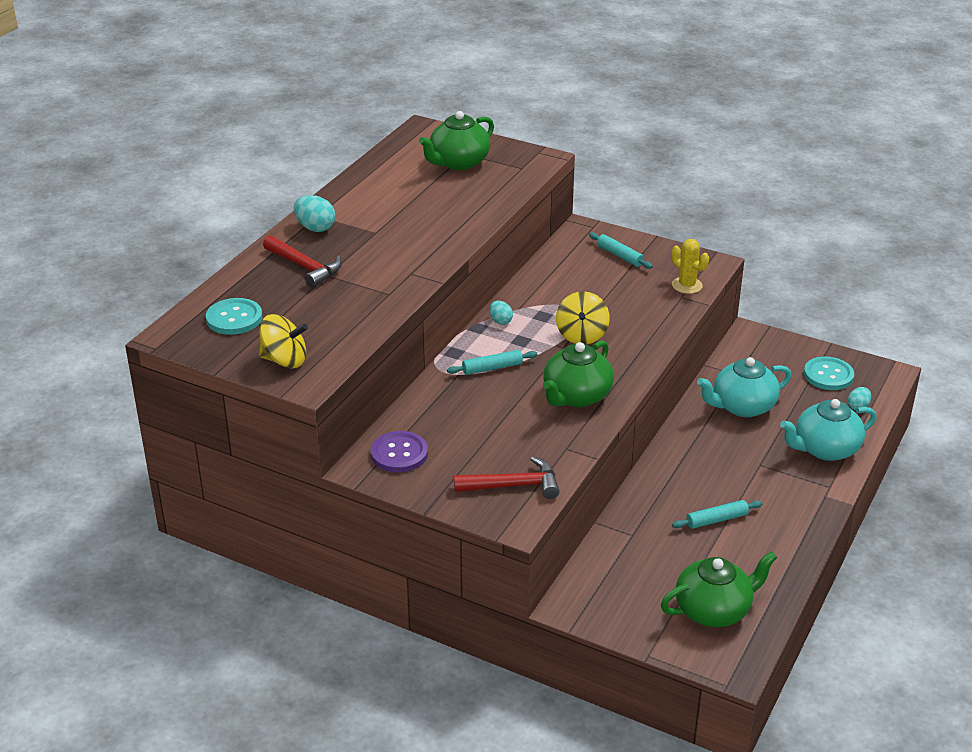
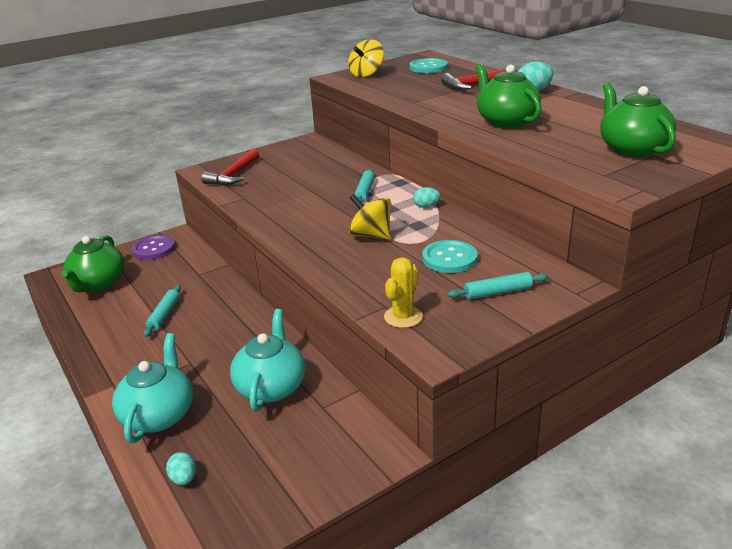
camera: 120 degrees right, 5 degrees down
(399, 454) = (307, 150): purple button -> purple button (154, 249)
(576, 396) = (293, 214): green teapot -> green teapot (506, 121)
(687, 285) = (403, 317): yellow cactus -> yellow cactus turned 45 degrees counterclockwise
(828, 375) = (256, 484): turquoise button -> turquoise button (449, 258)

